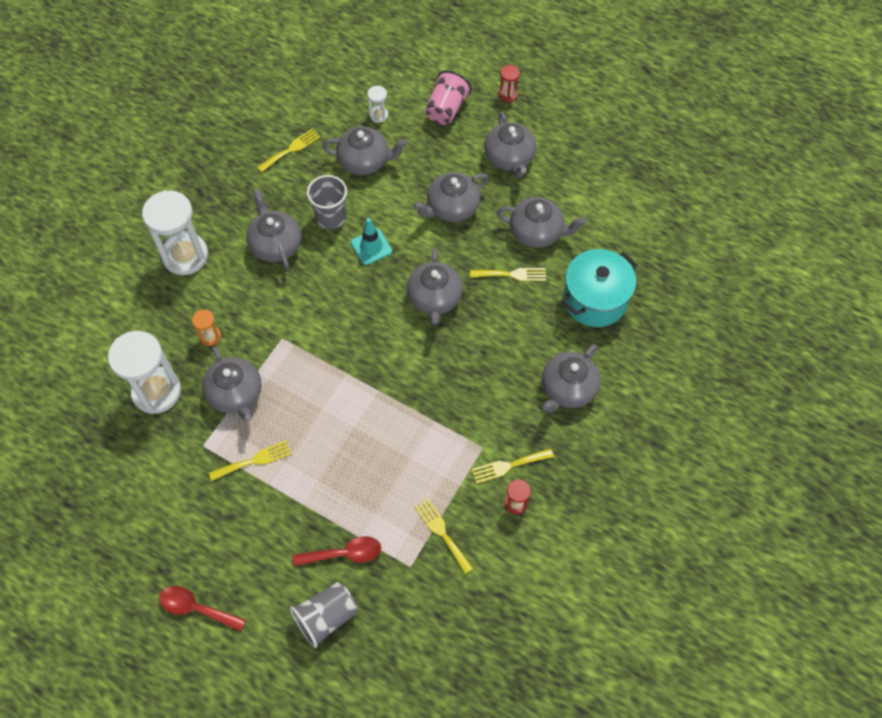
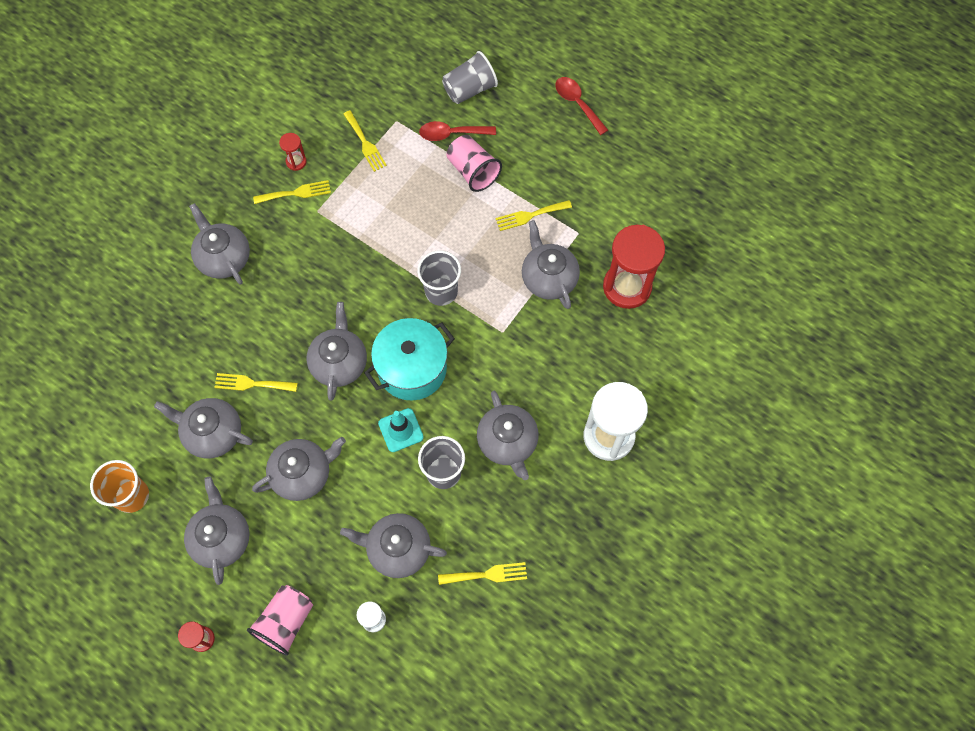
camera: 175 degrees left, 5 degrees up
(156, 391) = (627, 287): white hourglass -> red hourglass
(196, 608) = (577, 103): red spoon -> red spoon turned 150 degrees counterclockwise
(210, 336) = (576, 340): orange hourglass -> none
(291, 149) = (487, 574): yellow fork -> yellow fork turned 150 degrees counterclockwise
(318, 508) = (473, 171): none -> pink cup
(344, 372) = (441, 291): none -> grey cup
(567, 389) = (224, 258): grey teapot -> grey teapot turned 75 degrees counterclockwise
(592, 181) = (132, 496): none -> orange cup
(595, 300) = (171, 347): turquoise pot -> turquoise pot (412, 369)

